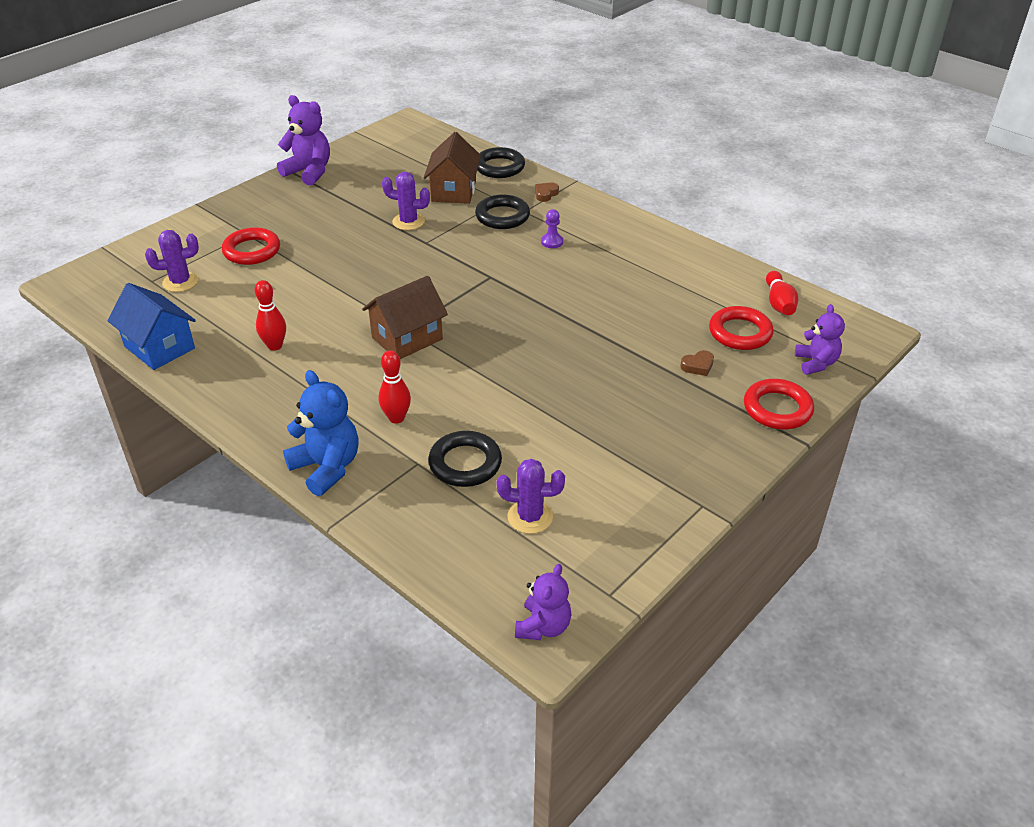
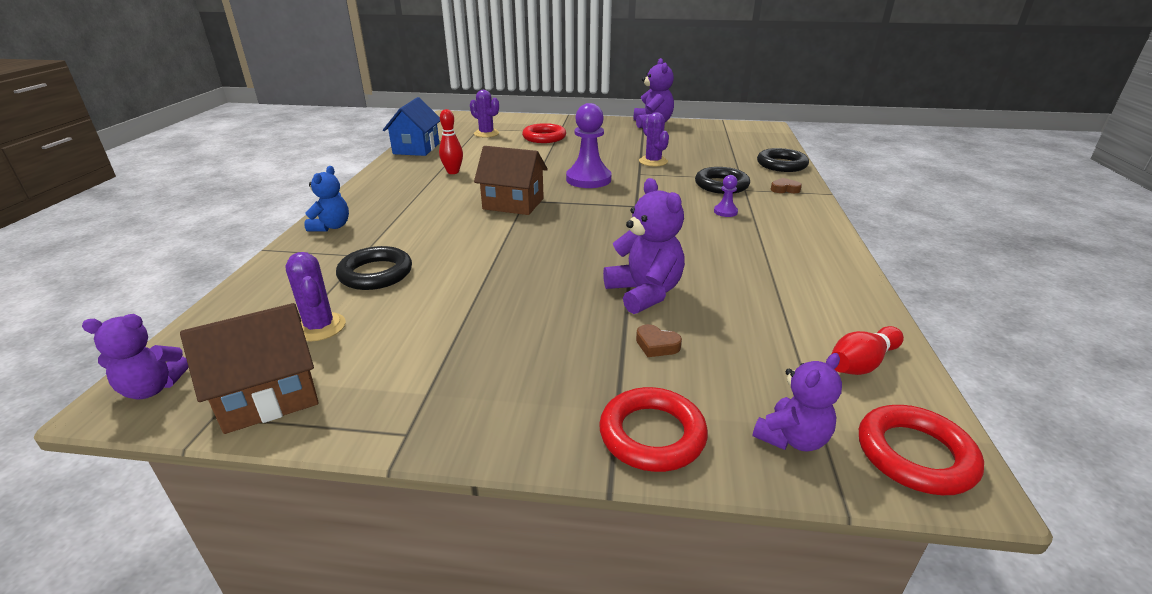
camera: 55 degrees right, 10 degrees down
(327, 467) = (331, 227): blue teddy bear -> blue teddy bear, size x0.66
(396, 418) = (411, 230): red bowling pin -> none
(404, 274) = (588, 179): none -> purple pawn
(453, 191) = (718, 161): brown house -> brown house (269, 396)
(632, 340) = (644, 293): none -> purple teddy bear
(740, 333) = (758, 354): red ring -> red ring (915, 455)

